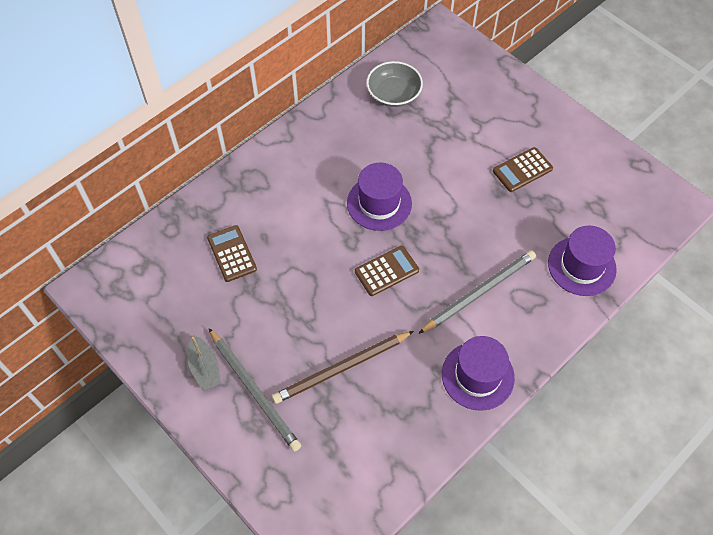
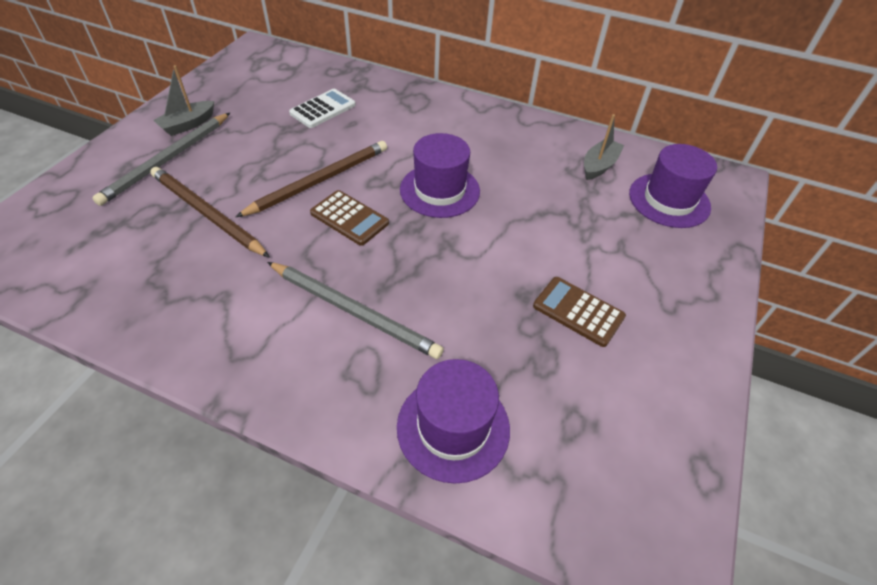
camera: 65 degrees right, 10 degrees down
(232, 254) = (323, 109): brown calculator -> white calculator
(333, 280) = (319, 181): none -> brown pencil
(394, 94) = (599, 166): grey bowl -> grey boat
(477, 376) = (223, 340): purple hat -> purple hat (669, 200)

